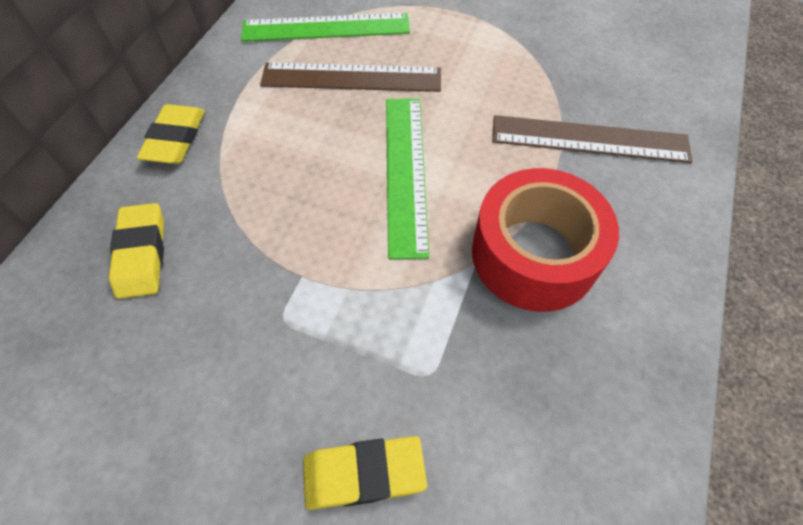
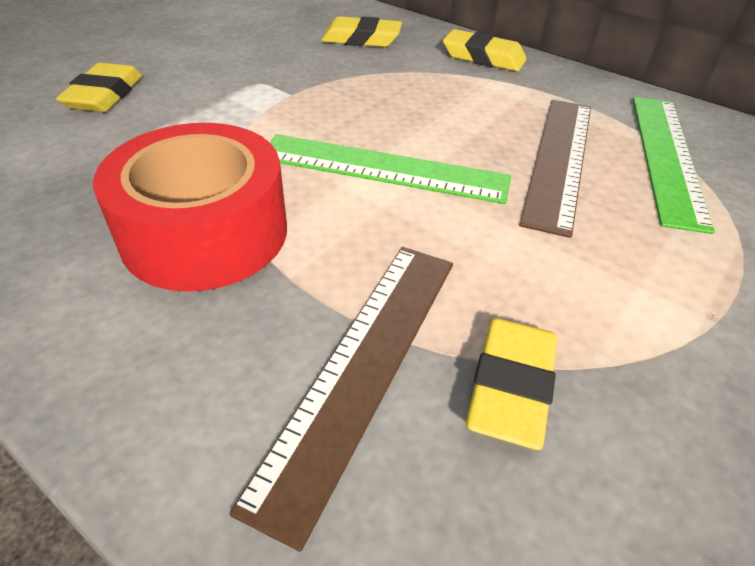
camera: 105 degrees right, 15 degrees down
(565, 84) = (510, 386): none -> yellow eraser

